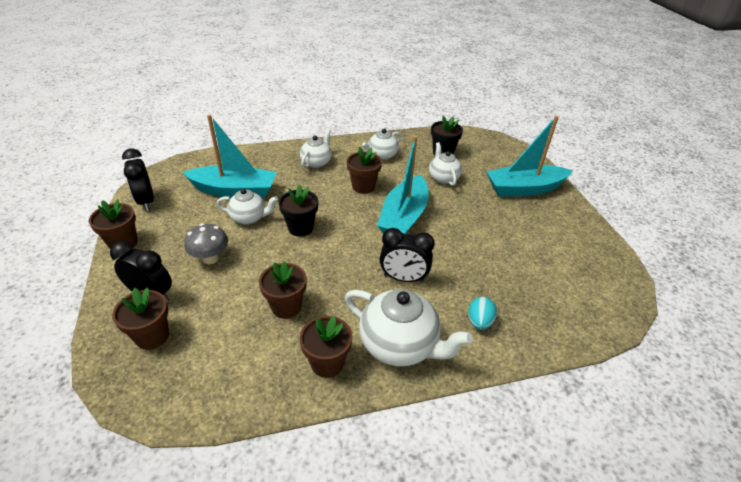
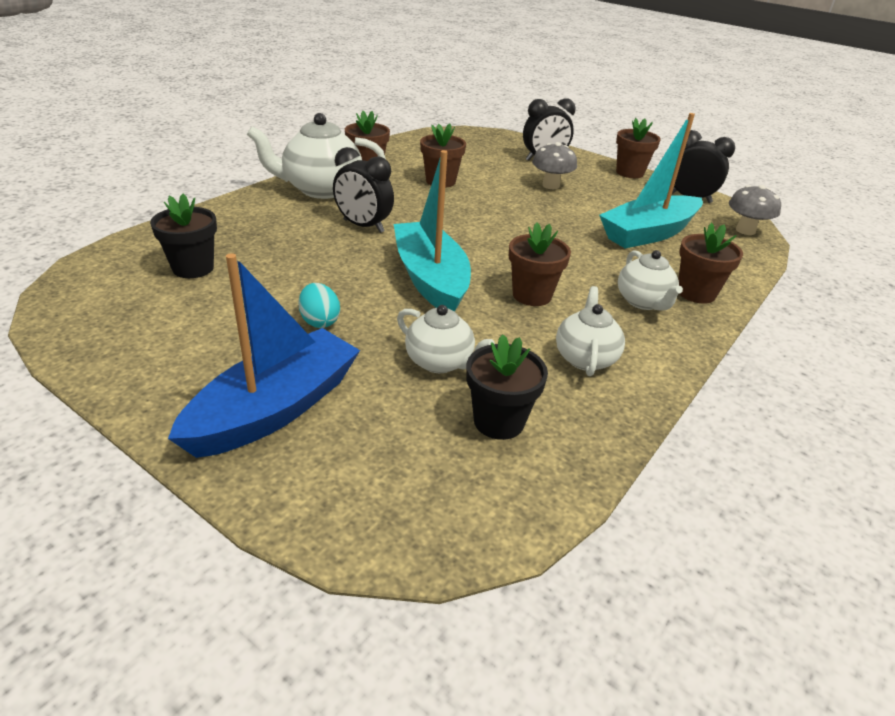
camera: 140 degrees right, 5 degrees down
(152, 336) = (502, 148): brown flower pot -> brown flower pot (696, 293)
(178, 168) = (745, 230): none -> grey mushroom
(249, 218) = (583, 218): white teapot -> none
(300, 228) = (522, 228): black flower pot -> black flower pot (193, 268)
(403, 278) = (363, 226): black clock -> black clock turned 120 degrees counterclockwise
(479, 322) = (257, 221): turquoise egg -> turquoise egg (319, 321)
(524, 189) = (275, 409): turquoise boat -> blue boat

